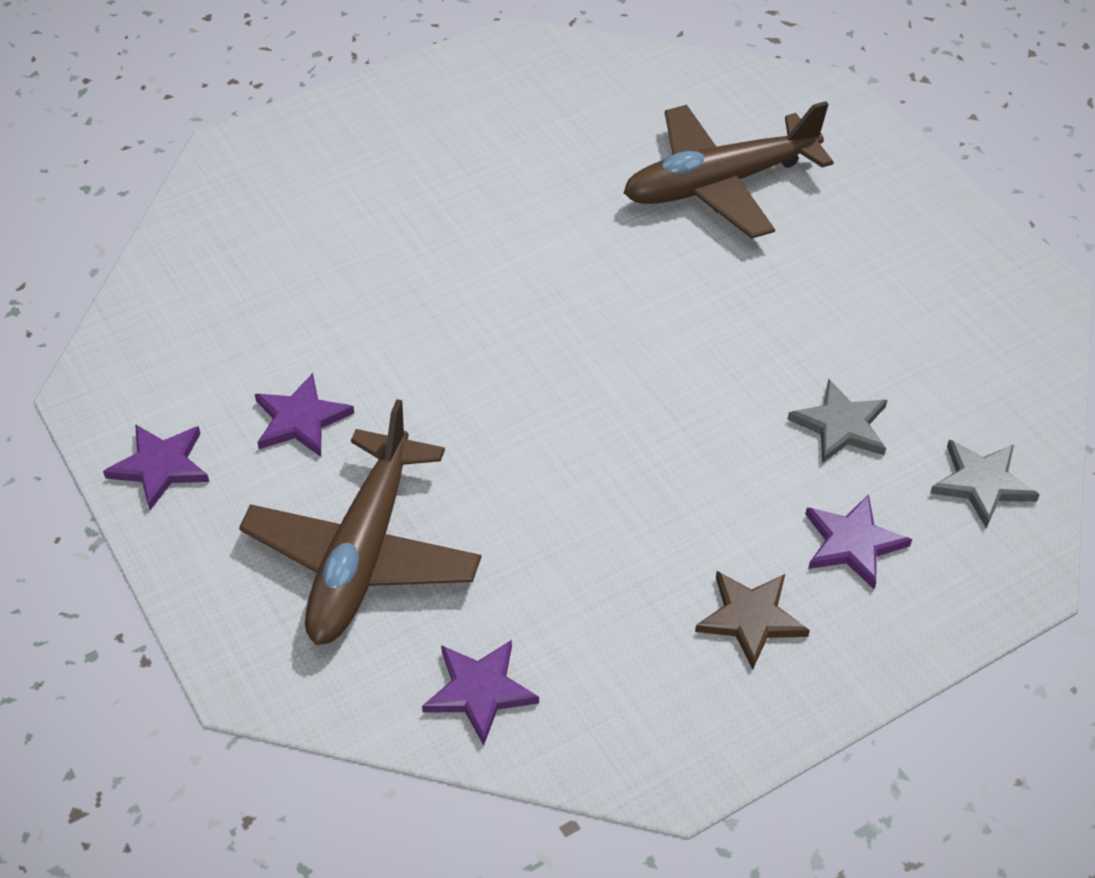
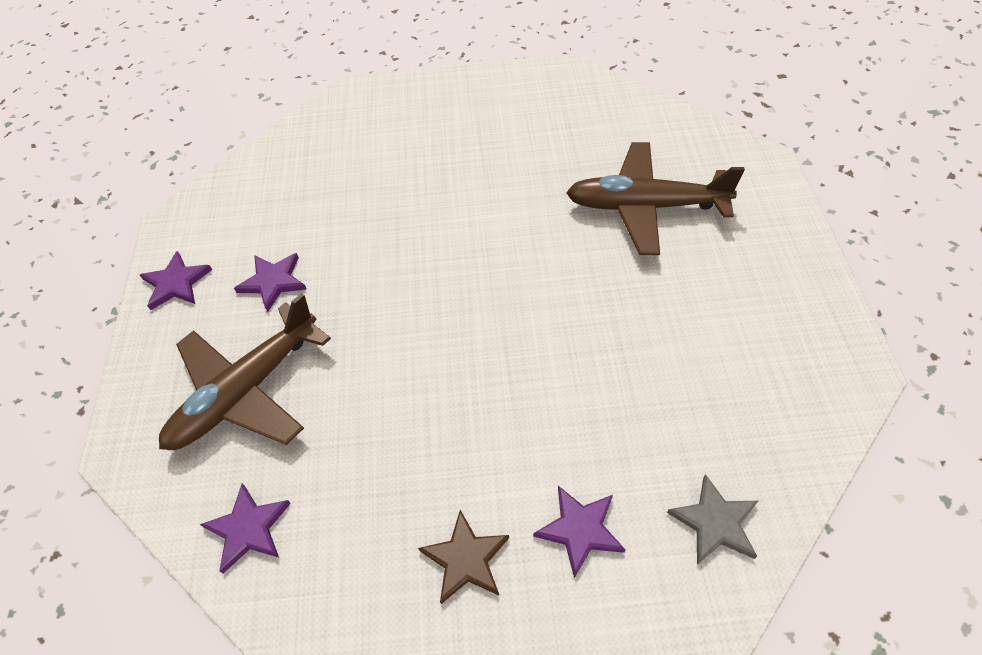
camera: 30 degrees right, 5 degrees up
(841, 425) = (627, 426): grey star -> none

